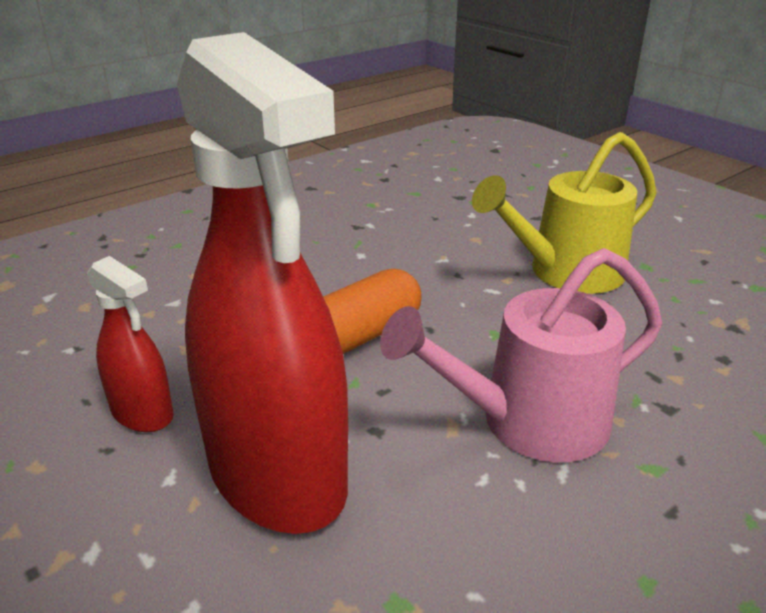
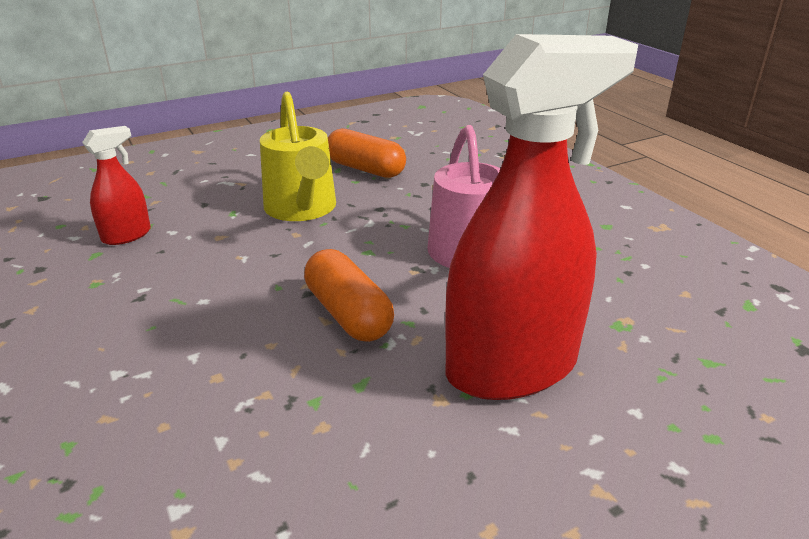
camera: 80 degrees left, 0 degrees up
(142, 413) = (424, 452): red spray bottle -> red spray bottle (127, 235)
(719, 300) = (365, 169): none -> orange capsule

